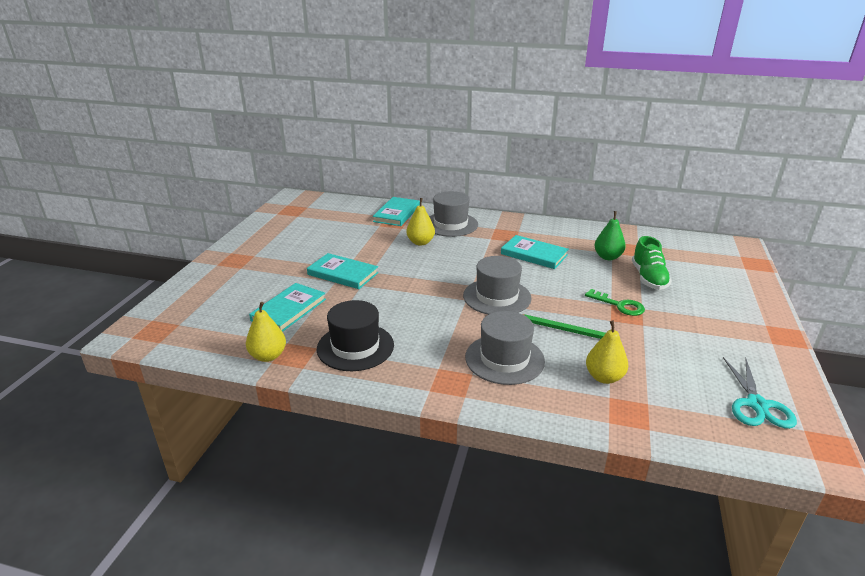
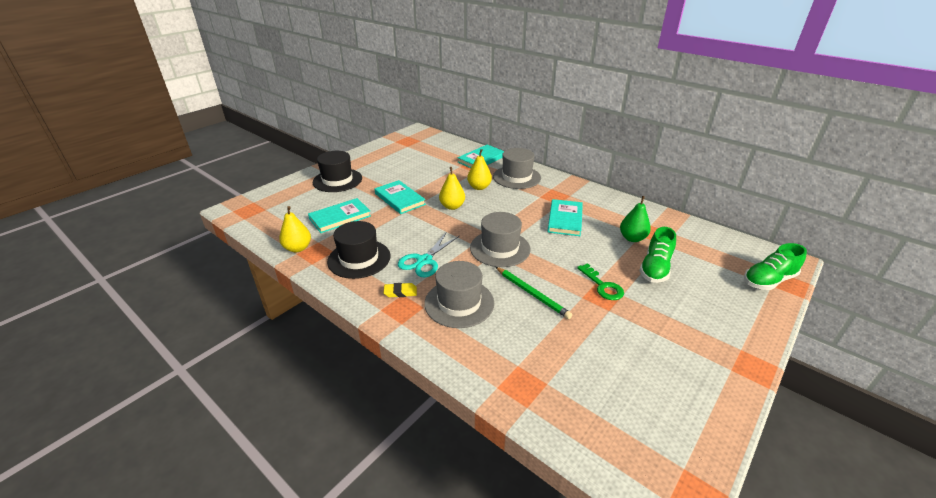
camera: 25 degrees right, 5 degrees up
(245, 270) = (337, 180): none -> black hat
(434, 367) = (400, 292): none -> yellow eraser
(534, 254) = (565, 219): turquoise book -> turquoise book turned 45 degrees clockwise
(604, 377) = (528, 346): yellow pear -> yellow pear (452, 206)
(739, 265) = (768, 280): none -> green shoe
(757, 405) = (655, 424): turquoise scissors -> turquoise scissors (424, 261)

